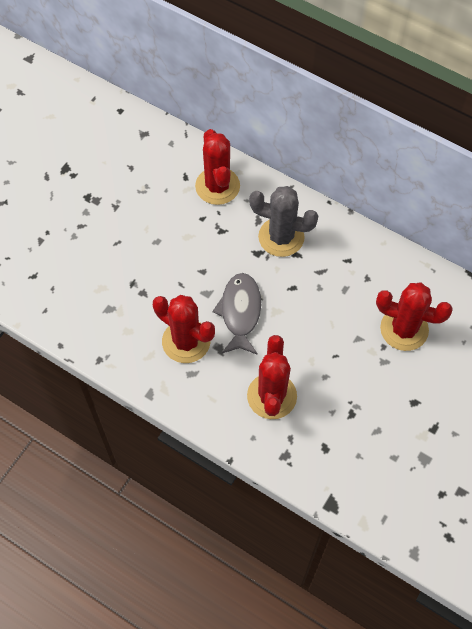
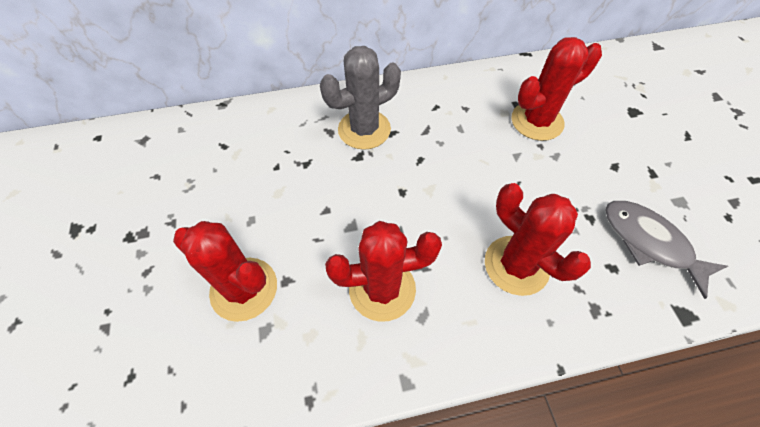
camera: 45 degrees left, 5 degrees down
(217, 186) = (263, 132): red cactus -> red cactus (244, 289)
(240, 312) = (401, 216): grey fish -> grey fish (649, 243)

